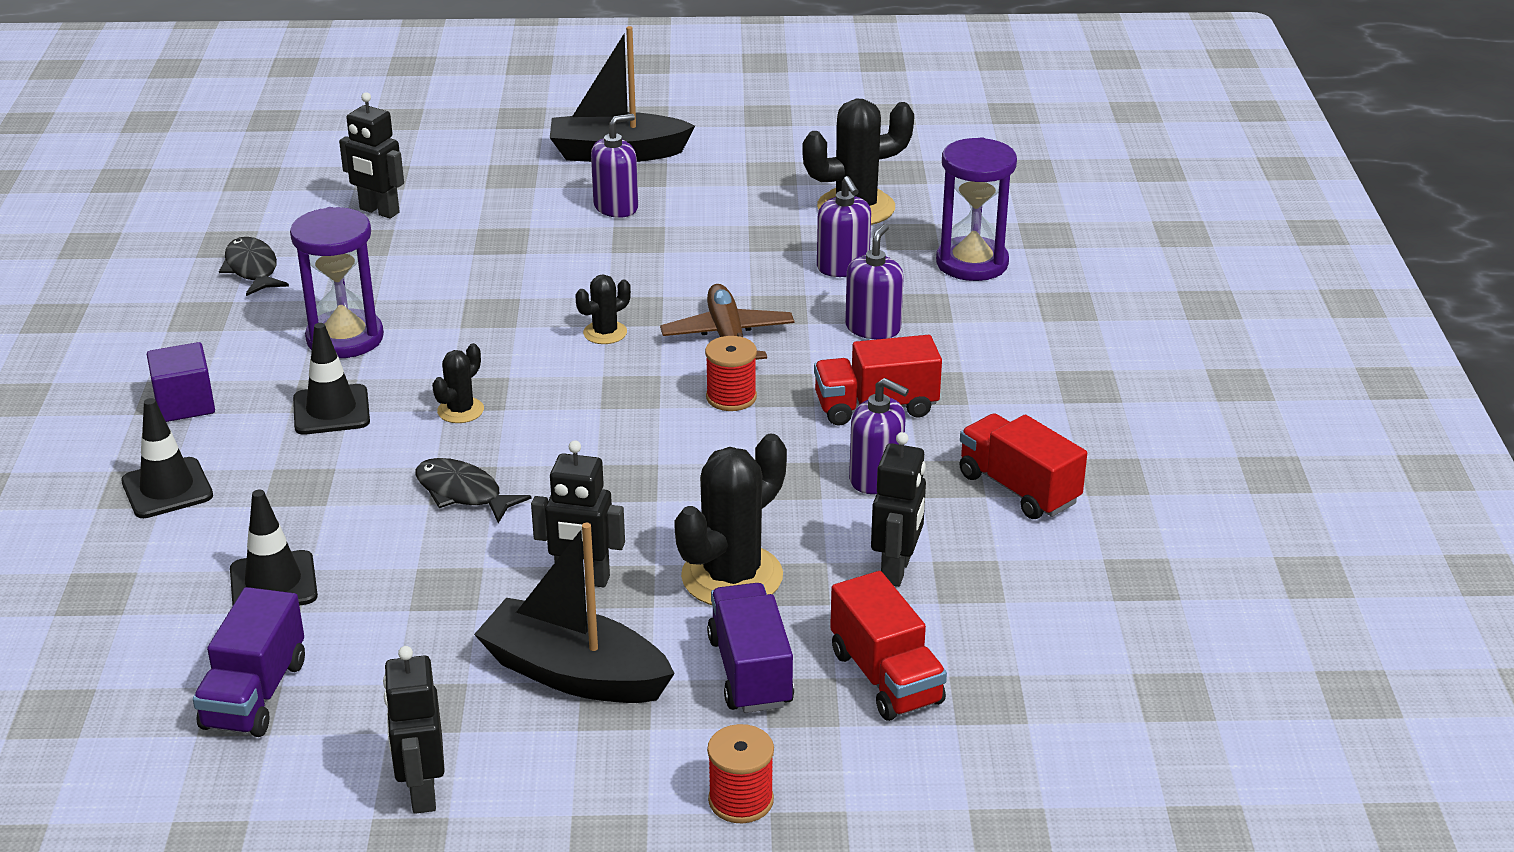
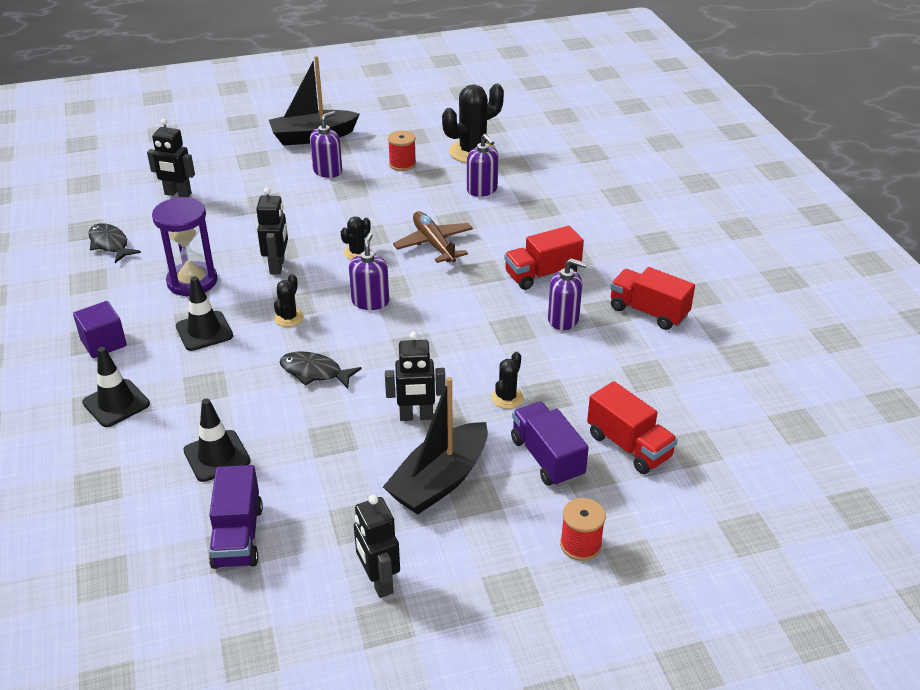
camera: 15 degrees left, 5 degrees up
(574, 674) = (439, 480): black boat -> black boat turned 60 degrees counterclockwise
(731, 397) = (453, 282): red spool -> red spool (402, 164)
(732, 576) = (507, 398): black cactus -> black cactus, size x0.51
(873, 328) = (517, 225): purple soap dispenser -> purple soap dispenser (370, 301)
(896, 570) = (602, 376): black robot -> black robot (277, 266)
(972, 263) = (556, 176): purple hourglass -> none

